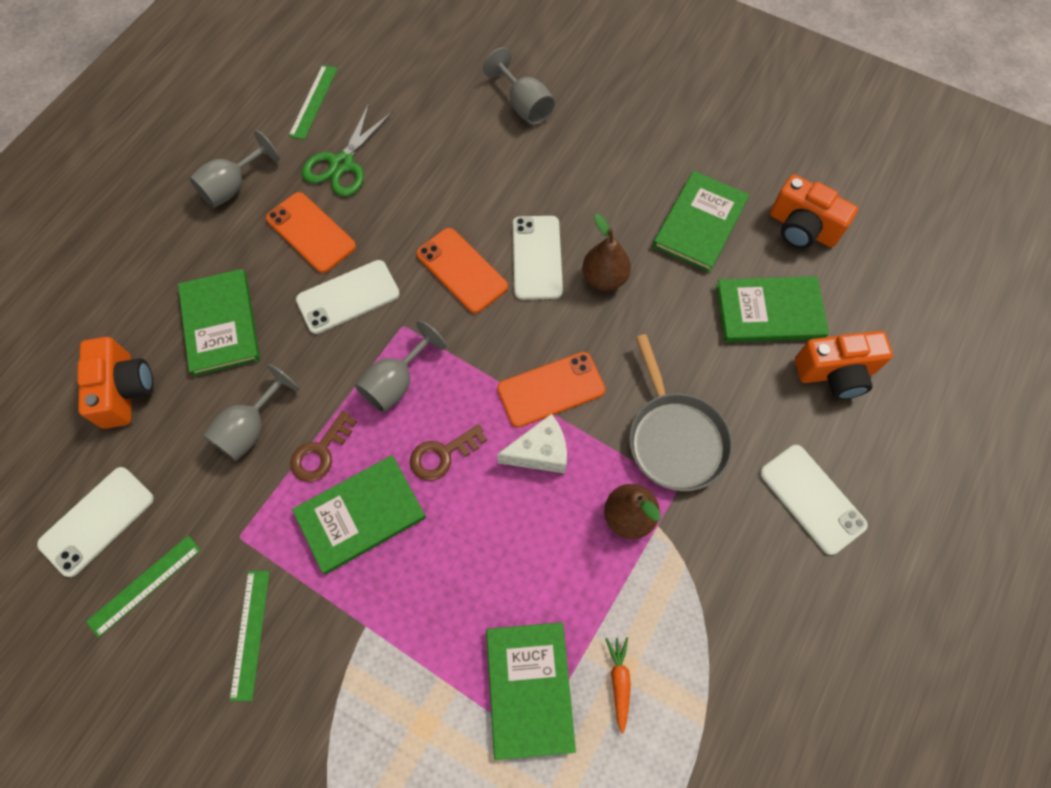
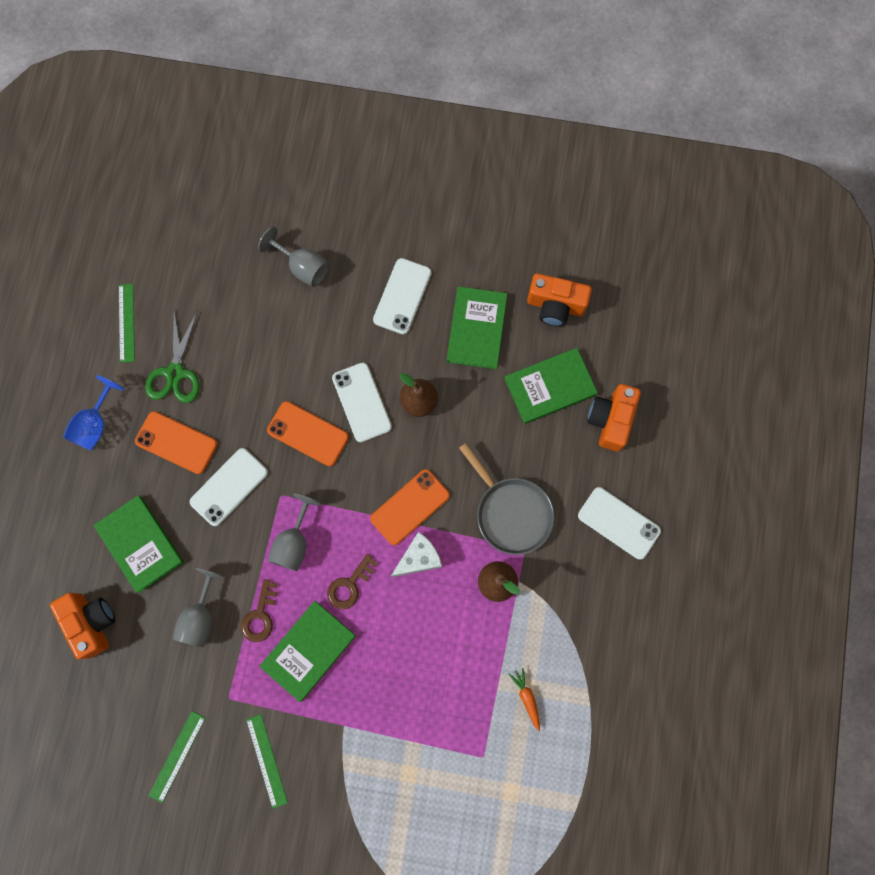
camera: 20 degrees left, 10 degrees up
(97, 521) = (120, 725): white phone -> white phone (402, 296)
(233, 186) = (95, 424): grey goblet -> blue goblet
(529, 689) = (469, 725): green book -> none
(835, 373) = (610, 420): orange camera -> orange camera turned 135 degrees clockwise

